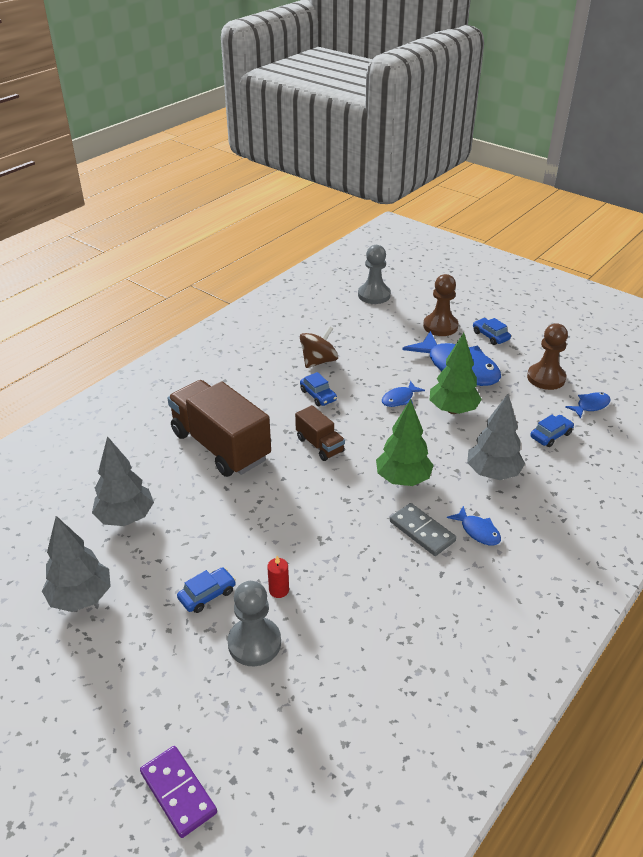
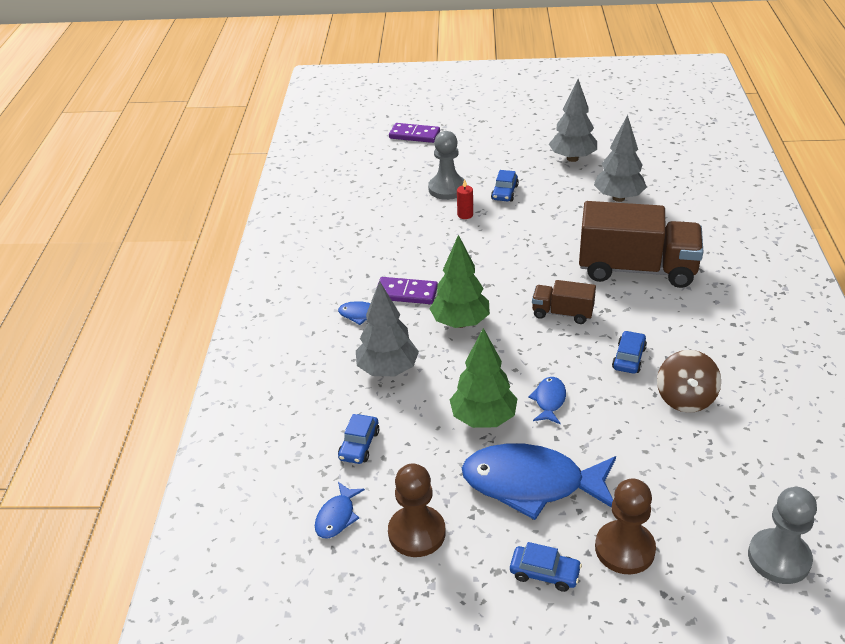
camera: 145 degrees right, 0 degrees up
(318, 395) = (629, 358): blue car -> blue car turned 90 degrees clockwise
(422, 531) = (406, 293): grey domino -> purple domino

